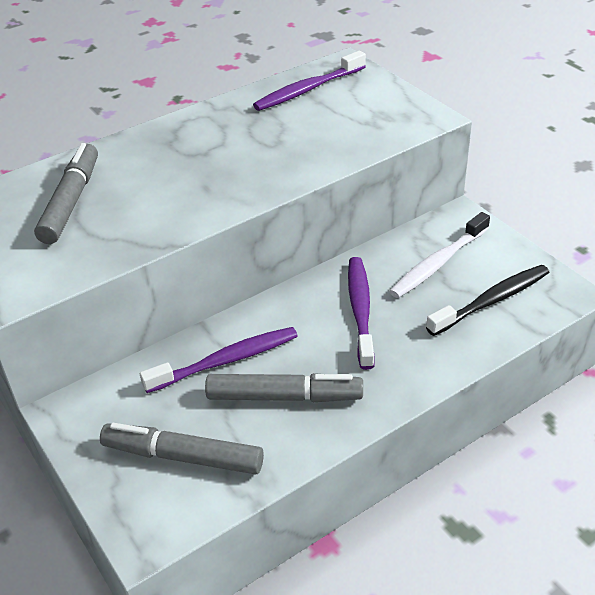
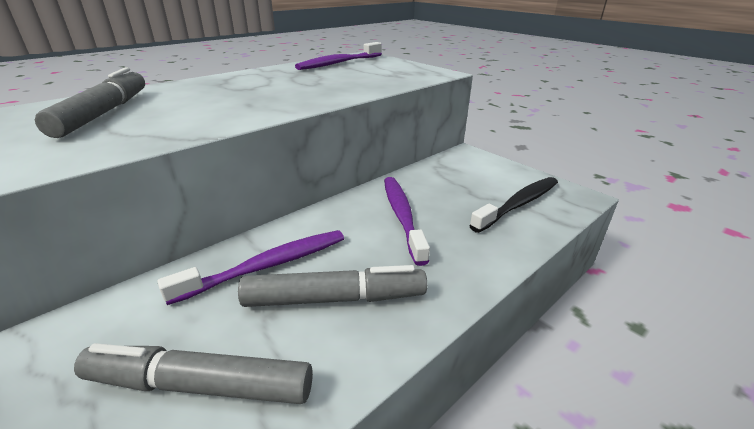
camera: 10 degrees left, 10 degrees down
(438, 263) = (461, 181): white toothbrush -> none

